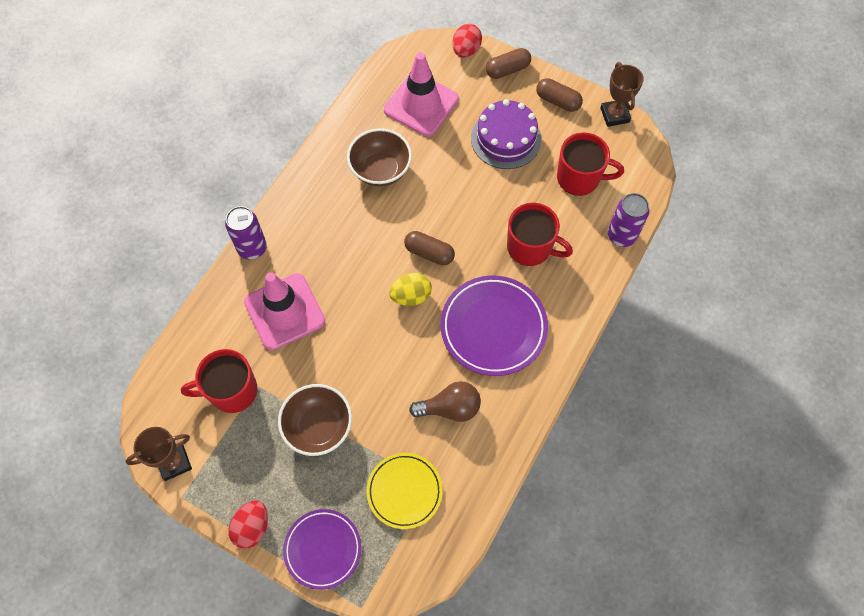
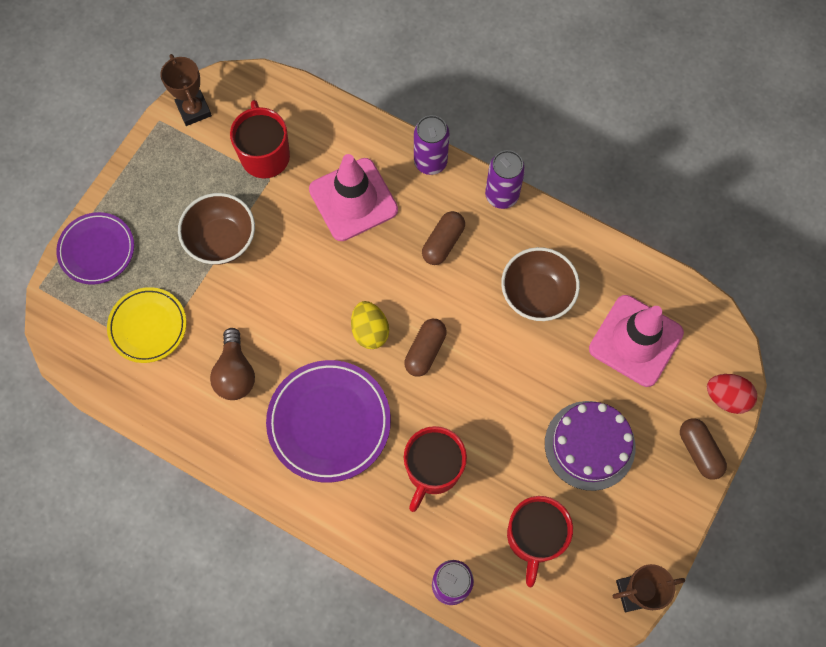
camera: 90 degrees right, 5 degrees up
(252, 527) = (124, 185): red egg -> none
(289, 193) = (501, 195): none -> purple can
(557, 101) = (653, 516): brown capsule -> brown capsule (443, 243)

